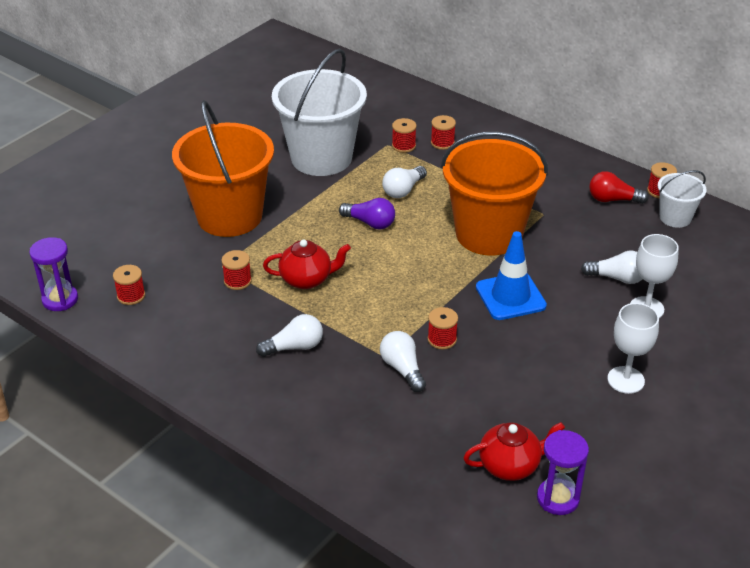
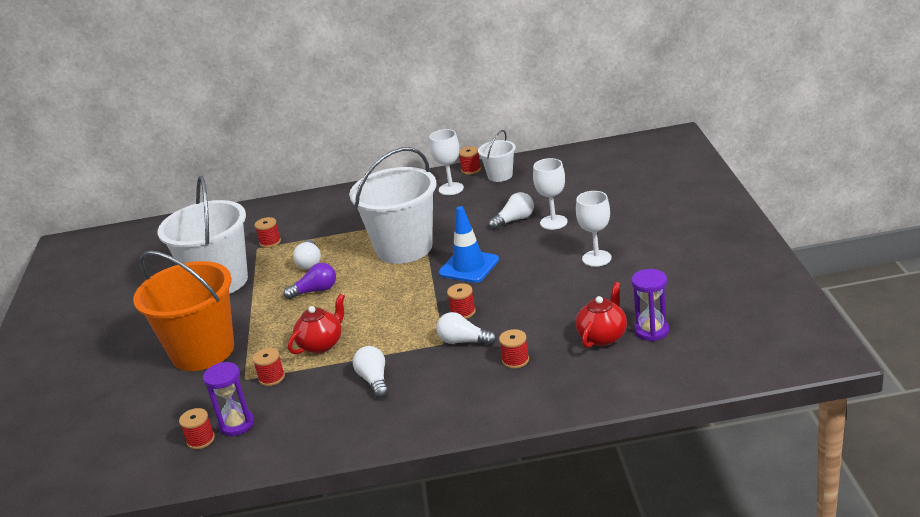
camera: 40 degrees left, 10 degrees down
(60, 299) = (142, 482): purple hourglass -> purple hourglass (237, 424)
(294, 347) = (374, 380): white light bulb -> white light bulb turned 45 degrees counterclockwise
(442, 143) = (295, 225): red spool -> red spool (515, 360)
(488, 234) = (404, 248): orange bucket -> white bucket
(613, 199) = (451, 189): red light bulb -> white goblet

